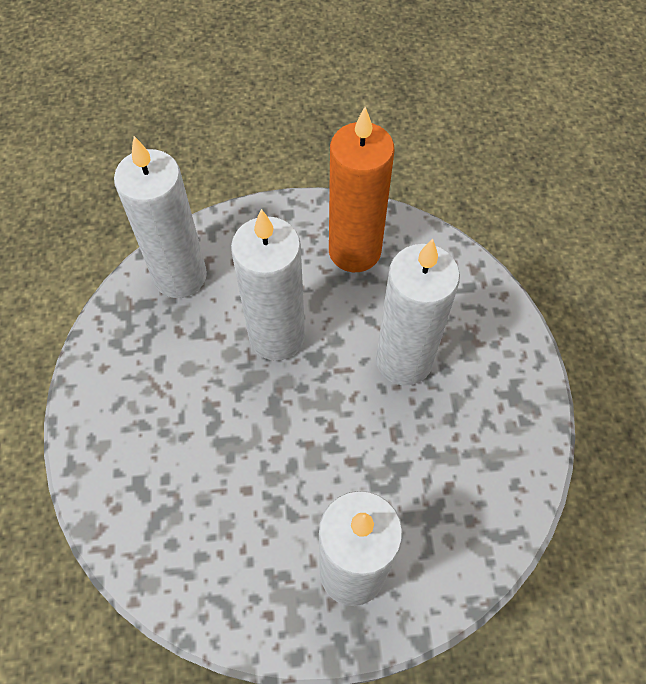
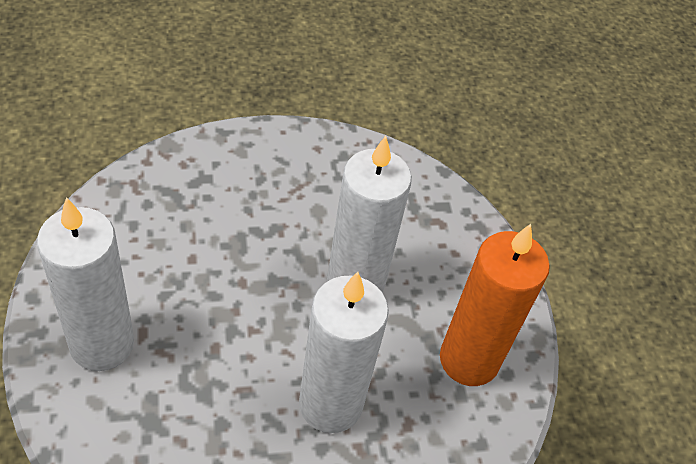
camera: 80 degrees right, 10 degrees down
(180, 276) = (419, 201): white candle -> none

